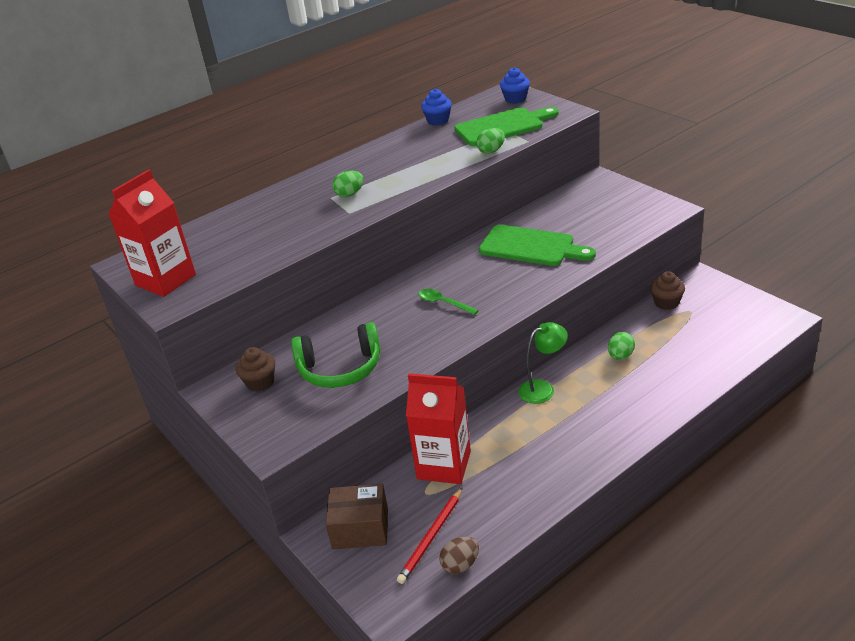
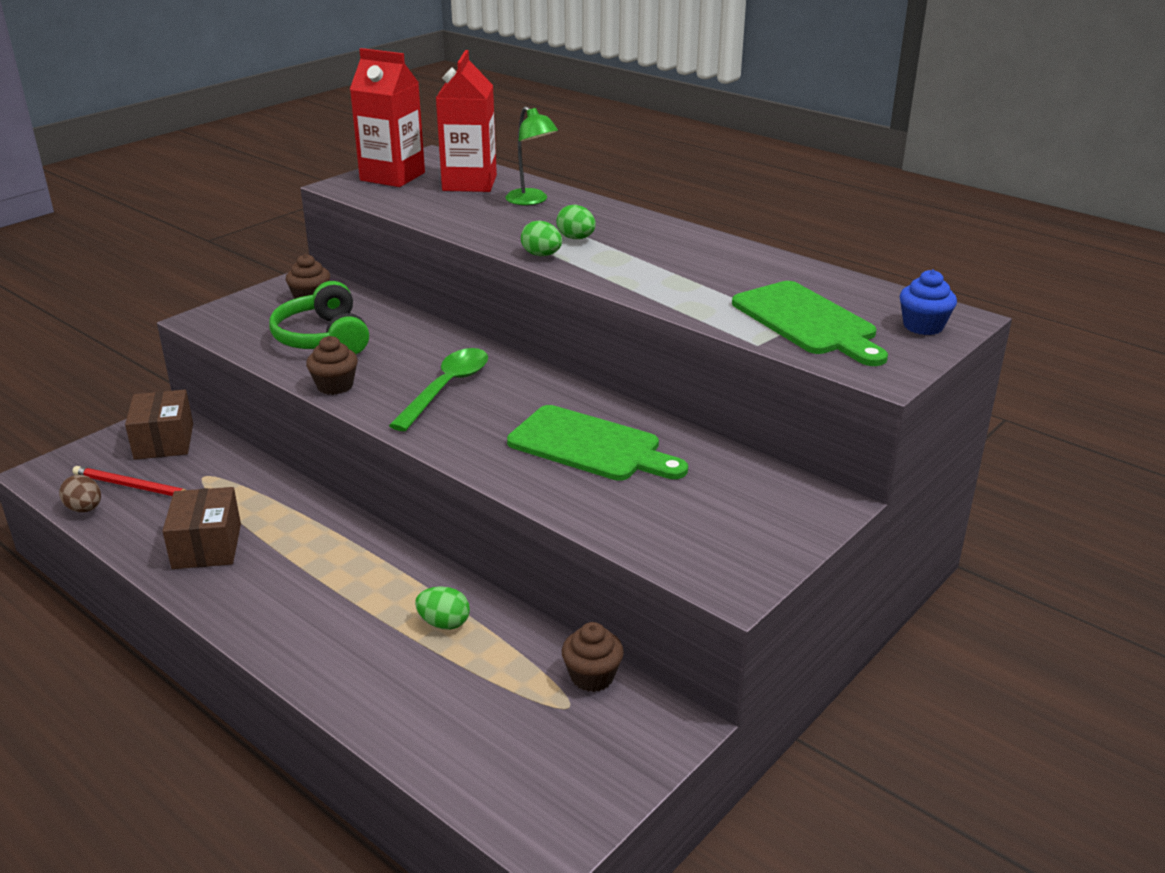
camera: 75 degrees right, 5 degrees down
(425, 355) = (335, 386): none -> brown cupcake
(438, 120) = (816, 273): blue cupcake -> none
(443, 303) = (446, 388): green spoon -> green spoon, size x1.68
(444, 465) = (245, 484): red carton -> red carton (469, 183)
(491, 151) = (715, 318): green egg -> green egg (541, 255)
(526, 476) = (207, 546): none -> brown box
(531, 247) = (590, 446): green cutting board -> green cutting board turned 75 degrees counterclockwise
(543, 389) = (376, 551): green lamp -> green lamp (531, 201)

